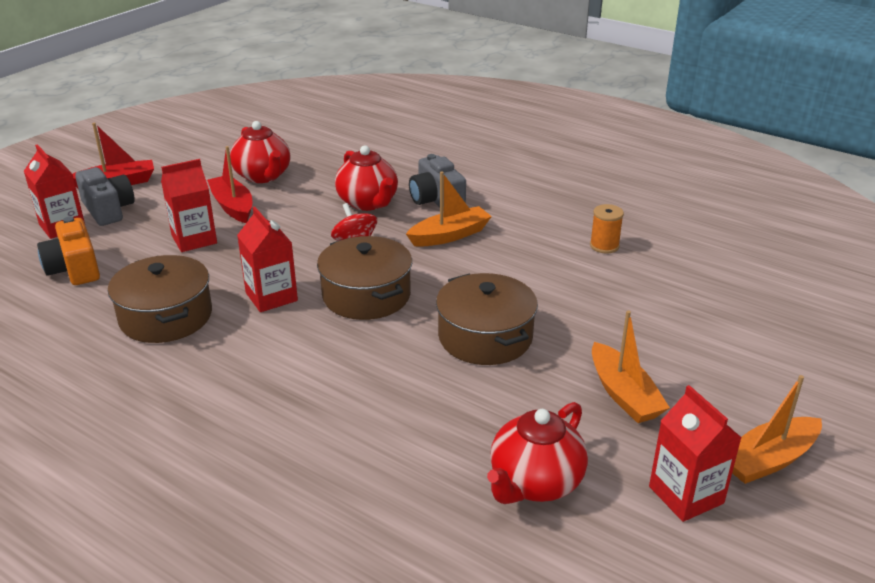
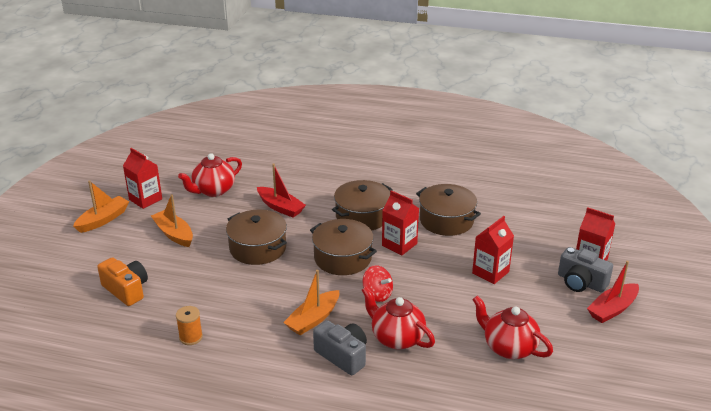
camera: 160 degrees right, 0 degrees up
(74, 269) = (536, 235): orange camera -> orange camera (126, 290)
(232, 206) = (497, 308): red boat -> red boat (280, 207)
(286, 354) = (362, 216): none -> brown pot
(535, 483) = (213, 190): red teapot -> red teapot turned 150 degrees counterclockwise

